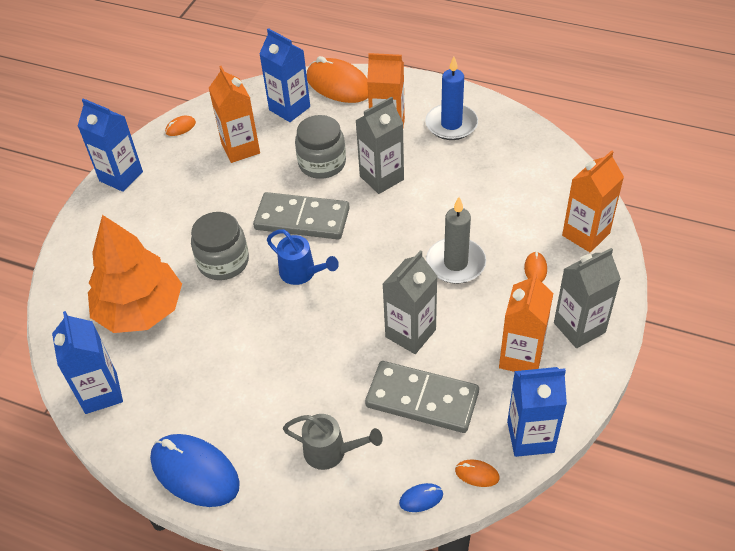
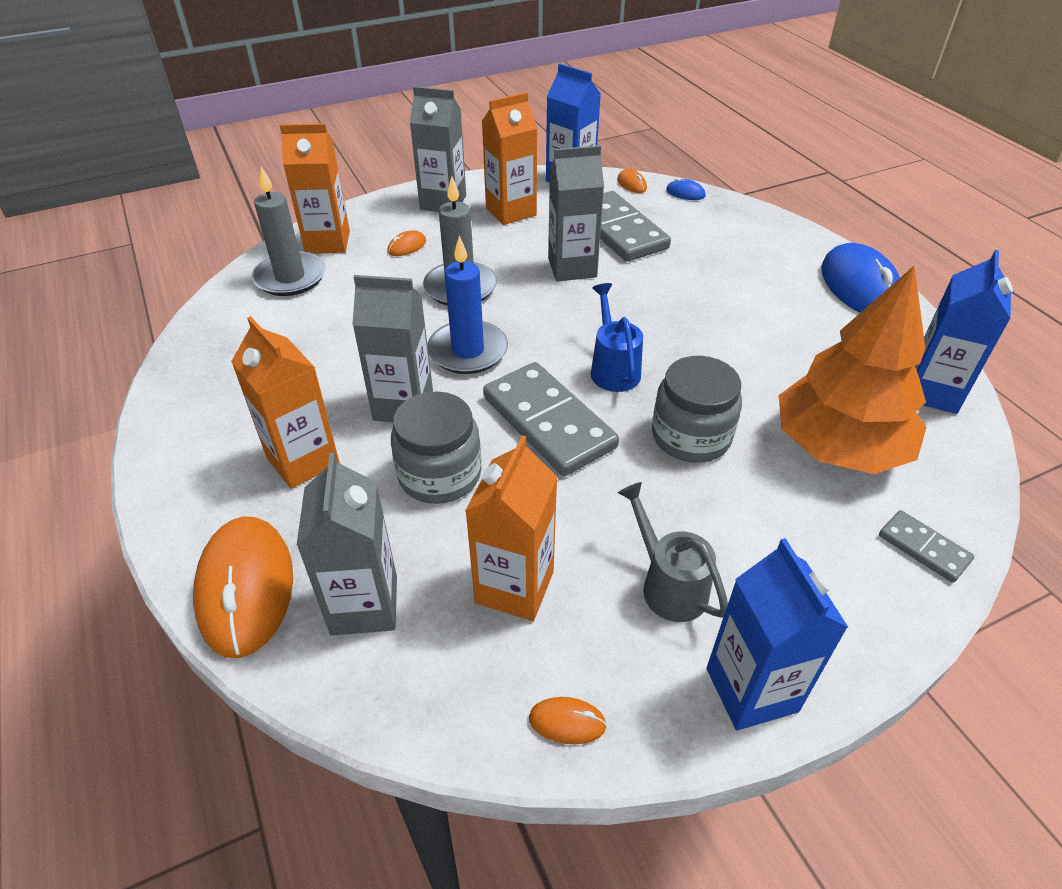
camera: 140 degrees left, 5 degrees down
(72, 280) = (923, 548): none -> grey domino
(289, 108) = (364, 605): blue carton -> grey carton
(331, 452) = (726, 242): grey watering can -> grey watering can (668, 584)
(451, 124) = (236, 410): blue candle -> blue candle (468, 351)
(558, 197) = (290, 277): none -> grey candle

